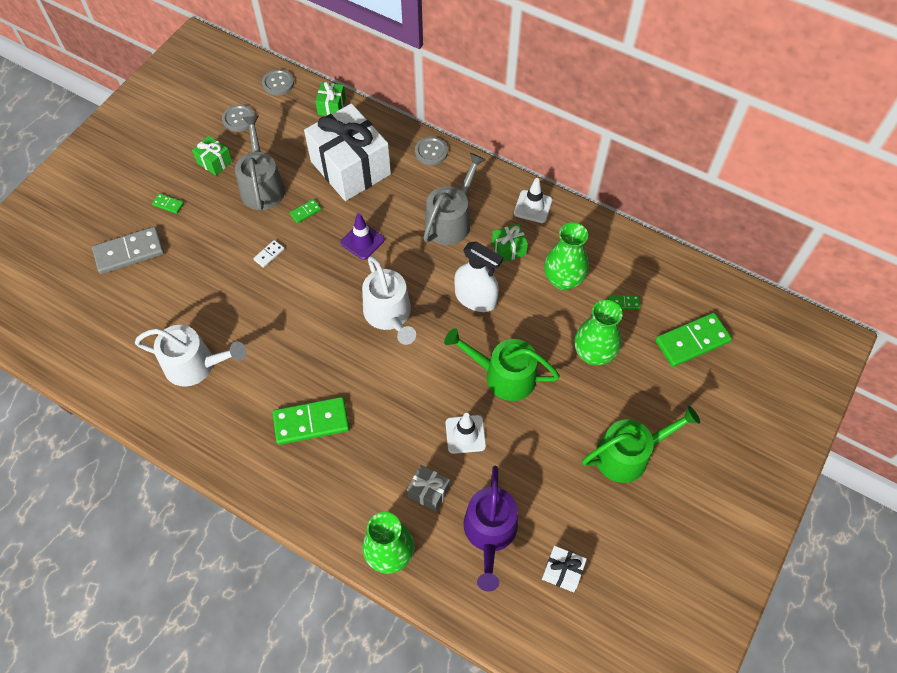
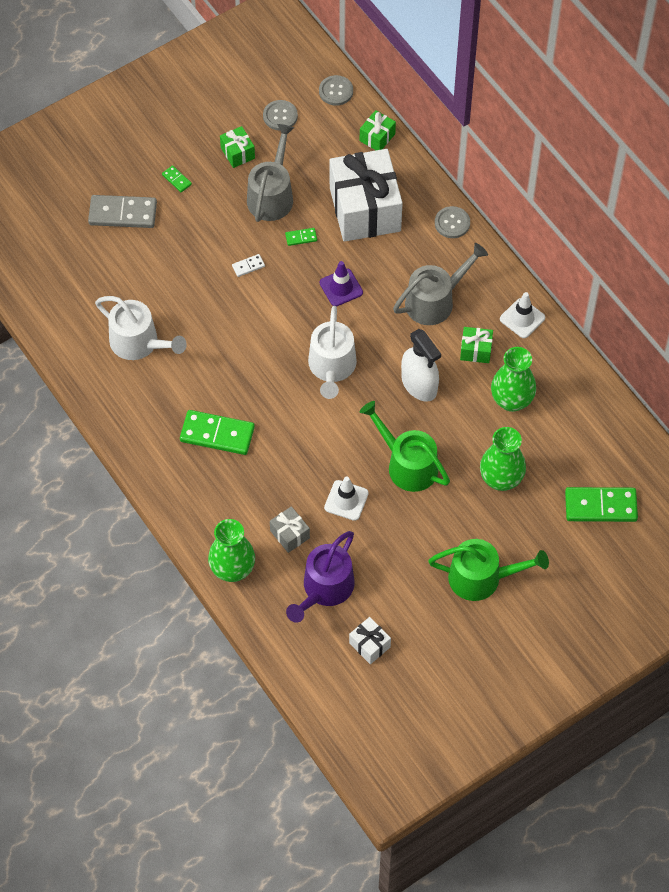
camera: 25 degrees right, 0 degrees up
(623, 303) = (557, 445): green domino -> none

